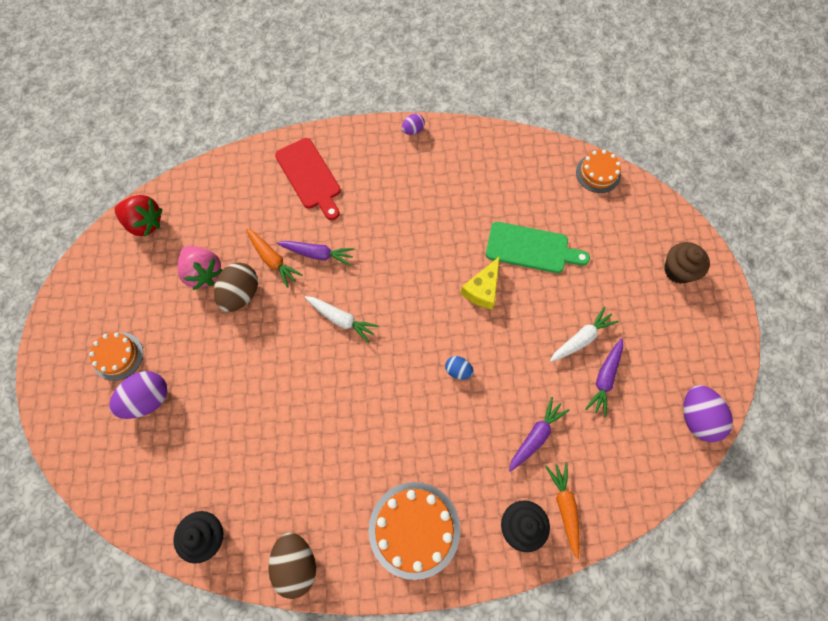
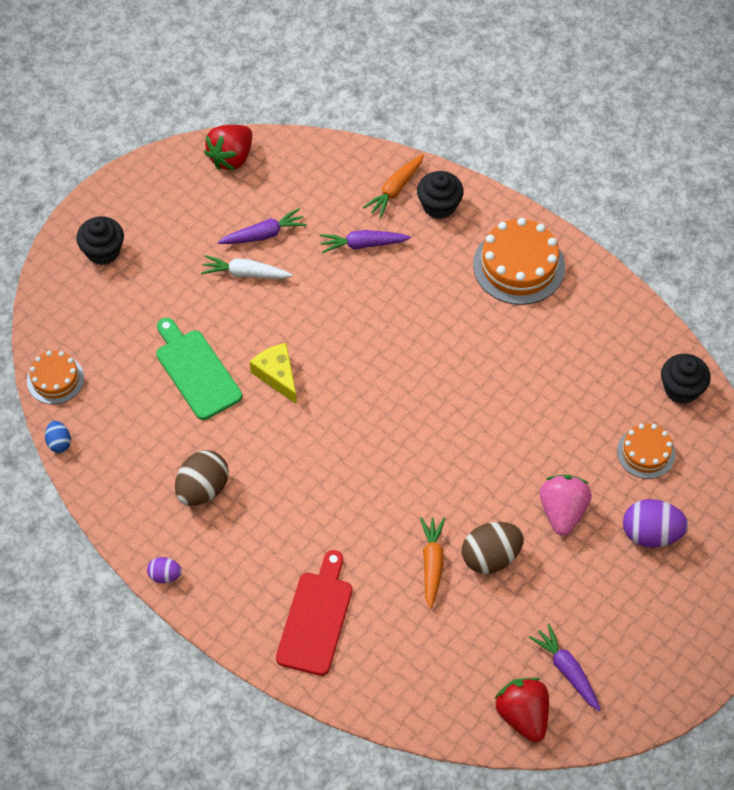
camera: 135 degrees left, 10 degrees down
(118, 356) = (650, 596): orange cake -> orange cake (646, 452)
(203, 272) = (508, 609): pink strawberry -> pink strawberry (562, 511)
(296, 564) = (628, 316): brown egg -> brown egg (203, 489)
(318, 254) = (385, 532): purple carrot -> purple carrot (567, 670)
(341, 319) = (423, 456): white carrot -> none
(458, 370) = (369, 335): blue egg -> blue egg (59, 443)
(482, 289) = (277, 375): yellow cheese -> yellow cheese turned 105 degrees counterclockwise
(678, 270) = (103, 251): brown cupcake -> black cupcake
(697, 417) = (231, 157): purple egg -> red strawberry

